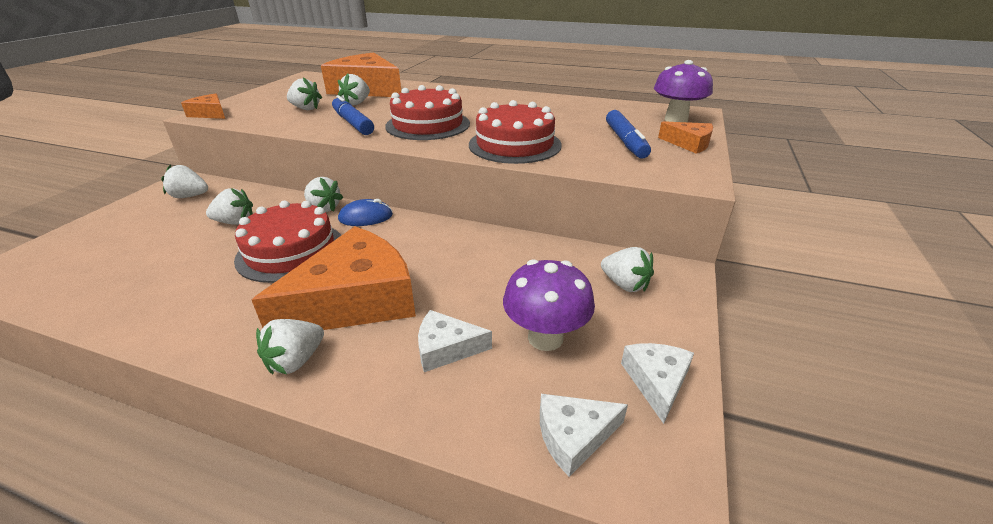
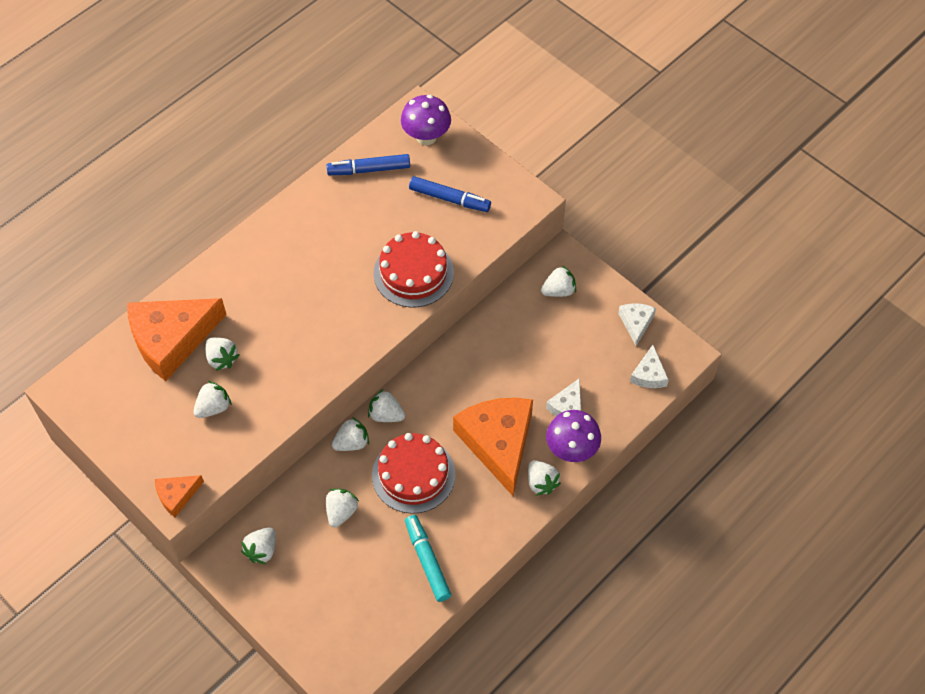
camera: 65 degrees left, 25 degrees up
(159, 292) = (427, 561): none -> turquoise marker
(353, 123) = (287, 374): blue marker -> blue marker (369, 169)
(366, 217) = (386, 415): blue mouse -> white strawberry
(428, 125) = (329, 317): red cake -> none
(545, 338) = (583, 355): purple mushroom -> purple mushroom (571, 450)
(656, 382) = (636, 323): white cheese -> white cheese turned 60 degrees clockwise
(689, 144) = (476, 163): orange cheese -> none

